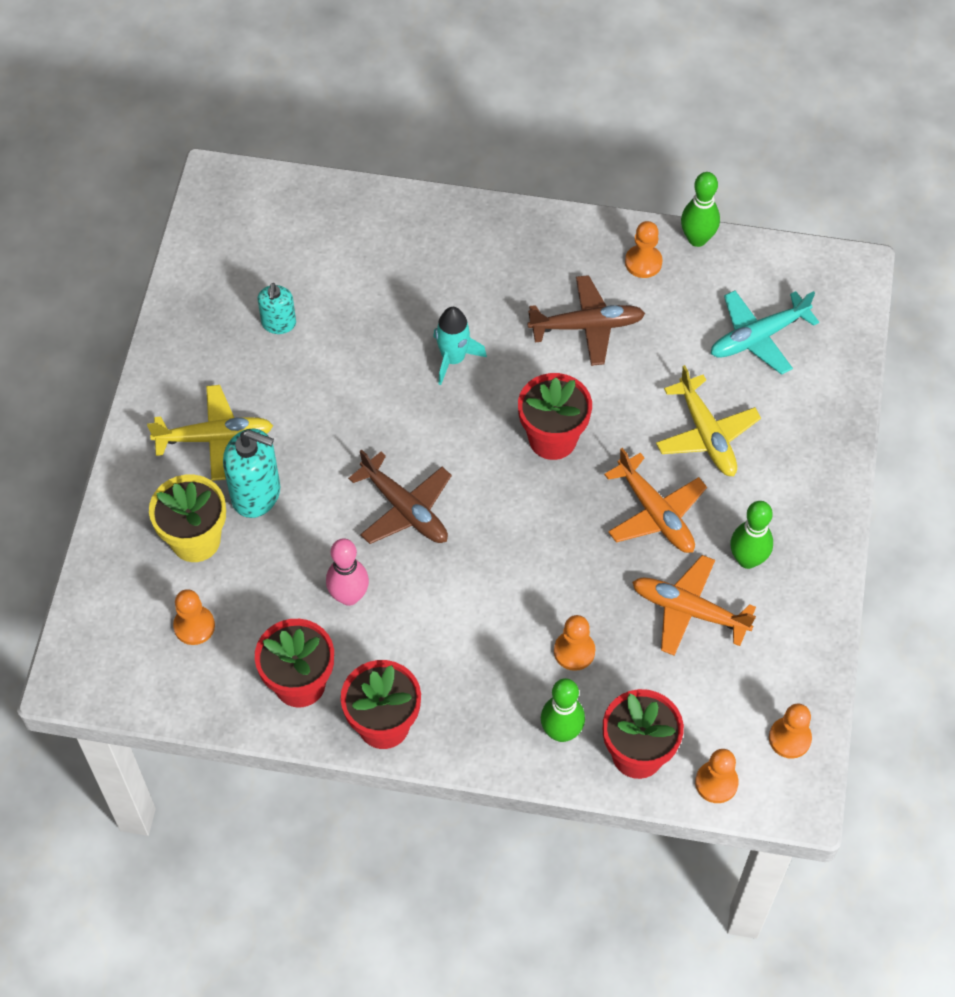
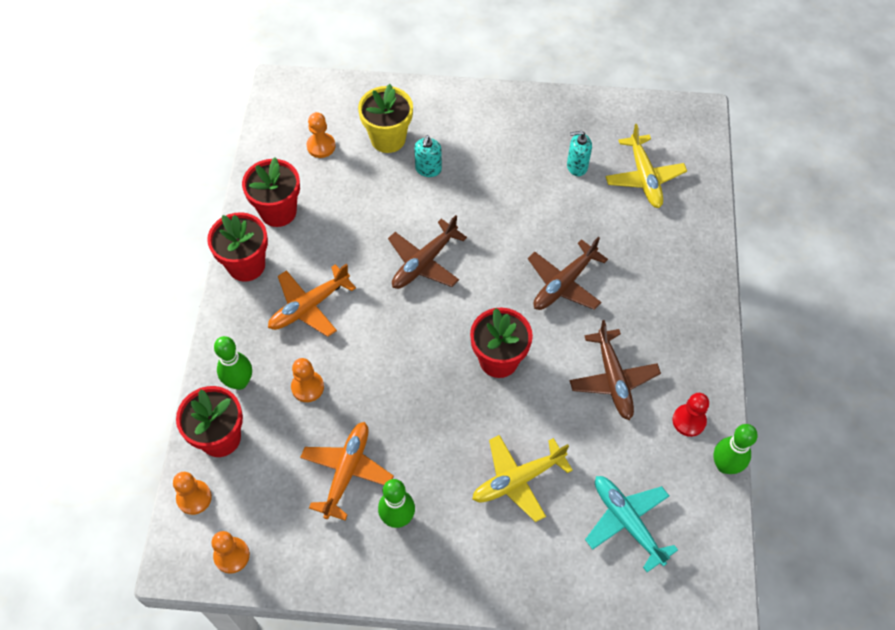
camera: 85 degrees right, 0 degrees up
(214, 438) = (472, 139): yellow plane -> yellow plane (644, 177)
(256, 494) = (428, 169): turquoise soap dispenser -> turquoise soap dispenser, size x0.61
(349, 596) = (348, 234): pink bowling pin -> none
(453, 358) = (564, 283): turquoise rocket -> brown plane
(643, 262) = (689, 421): orange pawn -> red pawn
(655, 513) = (436, 441): orange plane -> orange plane (309, 306)

